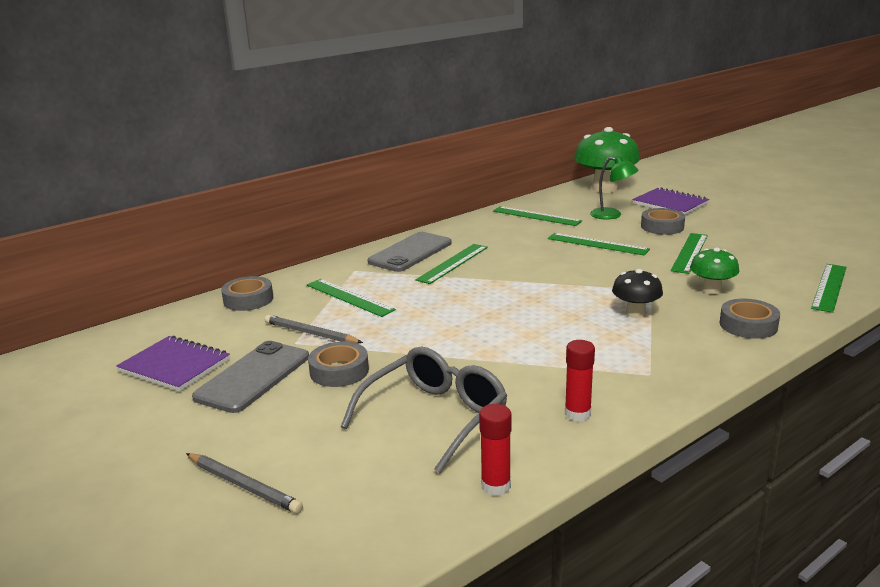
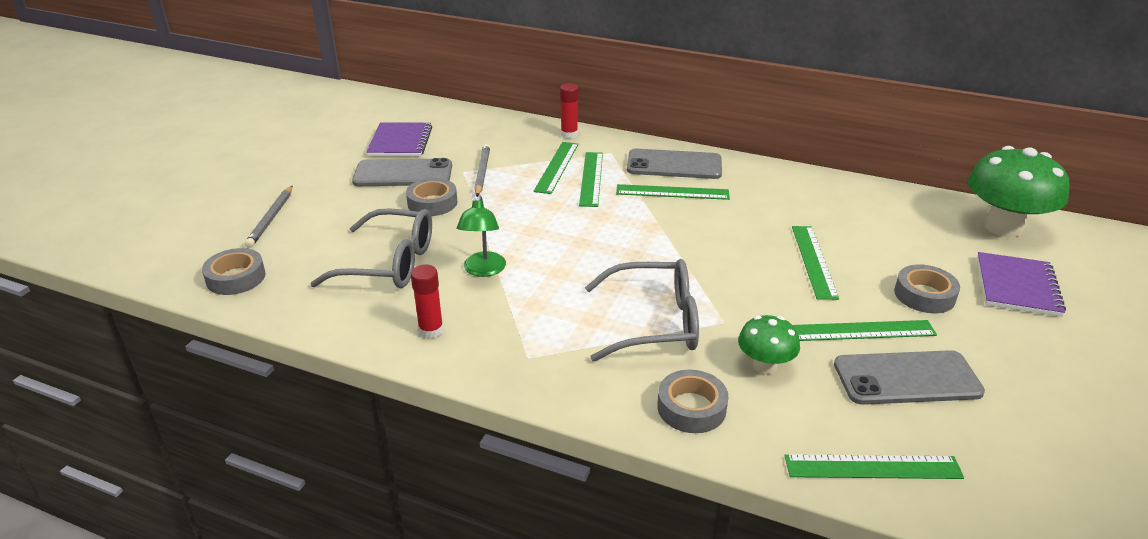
camera: 60 degrees right, 10 degrees up
(248, 299) = (517, 130): grey tape -> grey tape (236, 278)
(496, 486) = (308, 316): red glue stick -> red glue stick (569, 134)
(536, 216) = (849, 204): green ruler -> green ruler (591, 178)
(612, 215) = (916, 252): green lamp -> green lamp (483, 270)
(635, 313) = (655, 323): black mushroom -> grey glasses
(746, 255) = (907, 378): none -> grey phone

